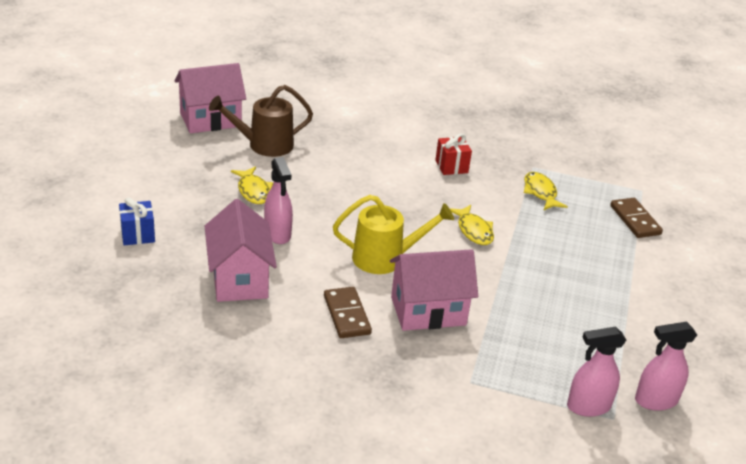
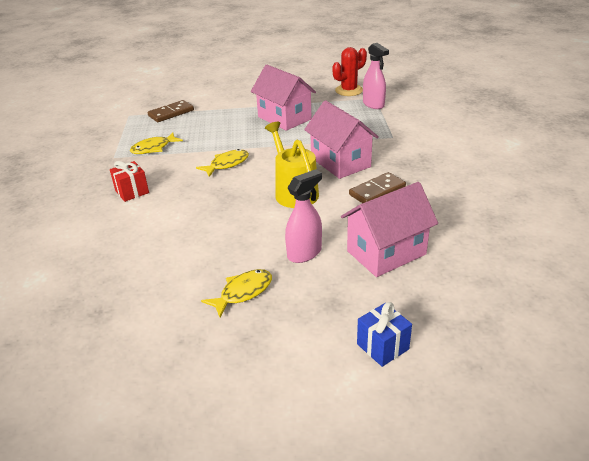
camera: 105 degrees left, 0 degrees up
(210, 120) = (92, 392): pink house -> pink house (284, 118)
(264, 145) = (141, 317): brown watering can -> none
(655, 400) = (349, 90): pink spray bottle -> red cactus

